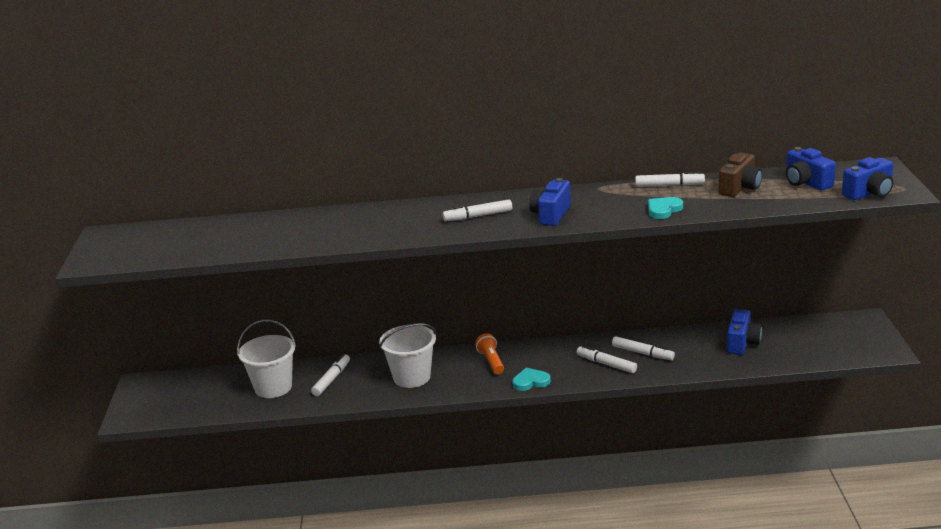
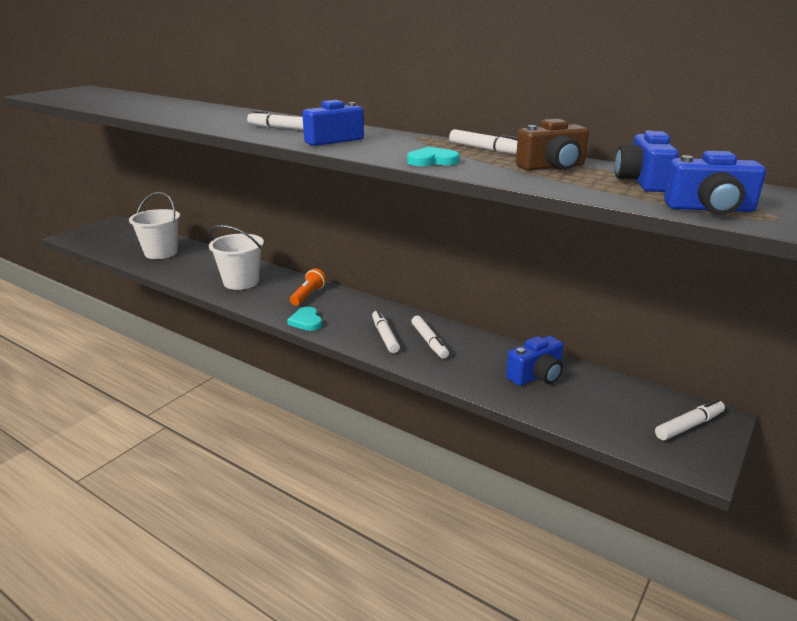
camera: 35 degrees right, 0 degrees up
(331, 380) = (197, 262): white marker -> white marker (688, 426)
(530, 381) = (306, 321): turquoise heart -> turquoise heart turned 135 degrees counterclockwise

